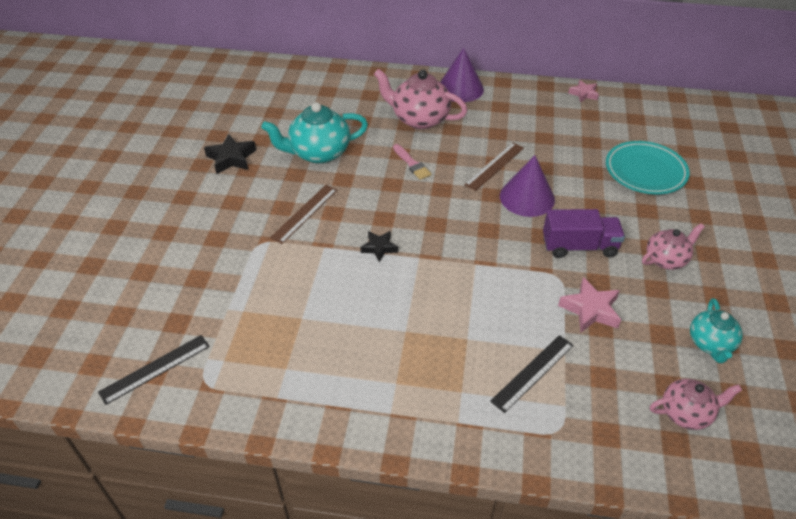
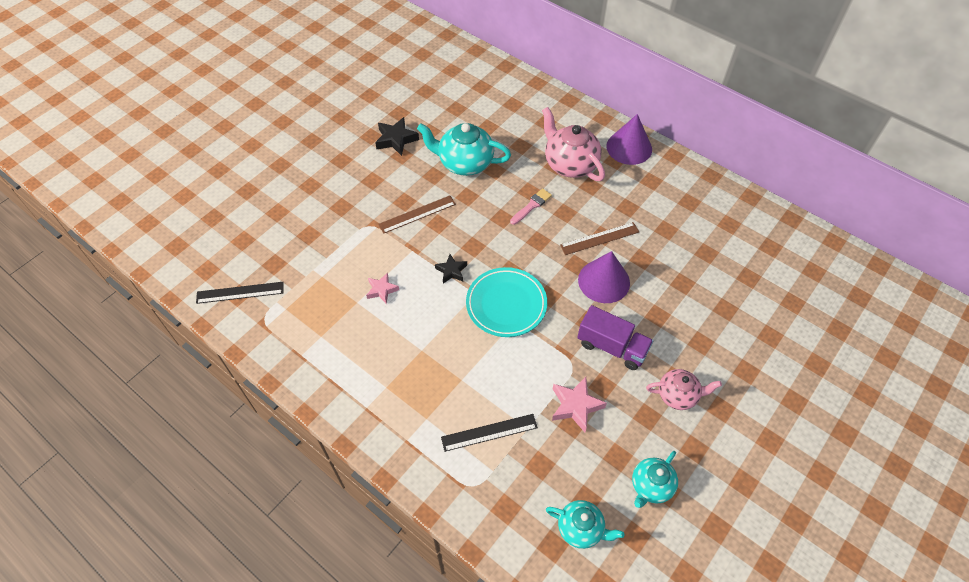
camera: 30 degrees right, 10 degrees up
(412, 164) = (531, 206): pink brush -> pink brush turned 135 degrees counterclockwise
(583, 94) = (741, 200): pink star -> pink star (382, 290)
(645, 171) = (732, 305): turquoise plate -> turquoise plate (506, 304)
(686, 413) = (581, 529): pink teapot -> turquoise teapot

